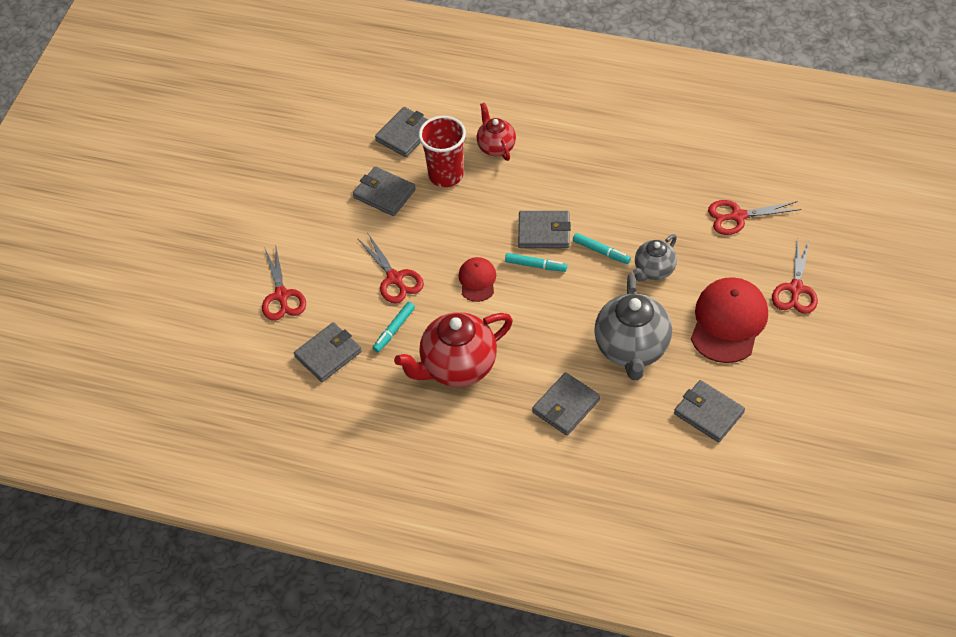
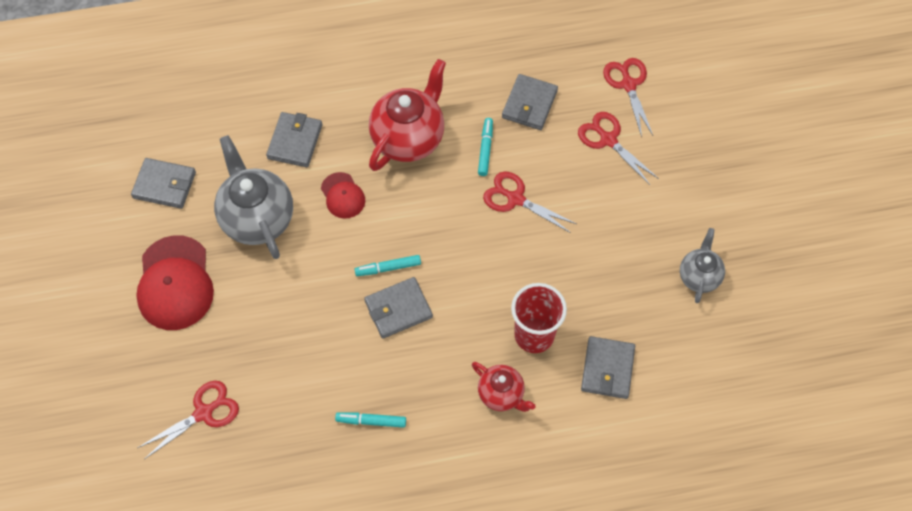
camera: 150 degrees right, 10 degrees up
(384, 193) = (583, 286): grey wallet -> none
(477, 280) = (436, 229): red cap -> red cap (343, 195)
(601, 251) = (330, 310): turquoise marker -> turquoise marker (371, 421)
(654, 270) = (268, 310): grey teapot -> grey teapot (699, 276)
(795, 289) = (118, 348): red scissors -> red scissors (628, 84)

